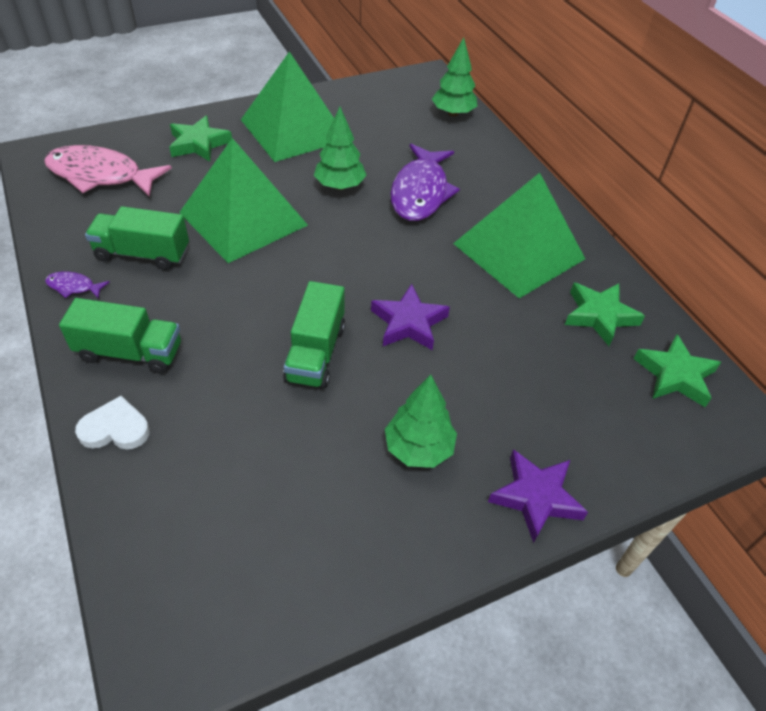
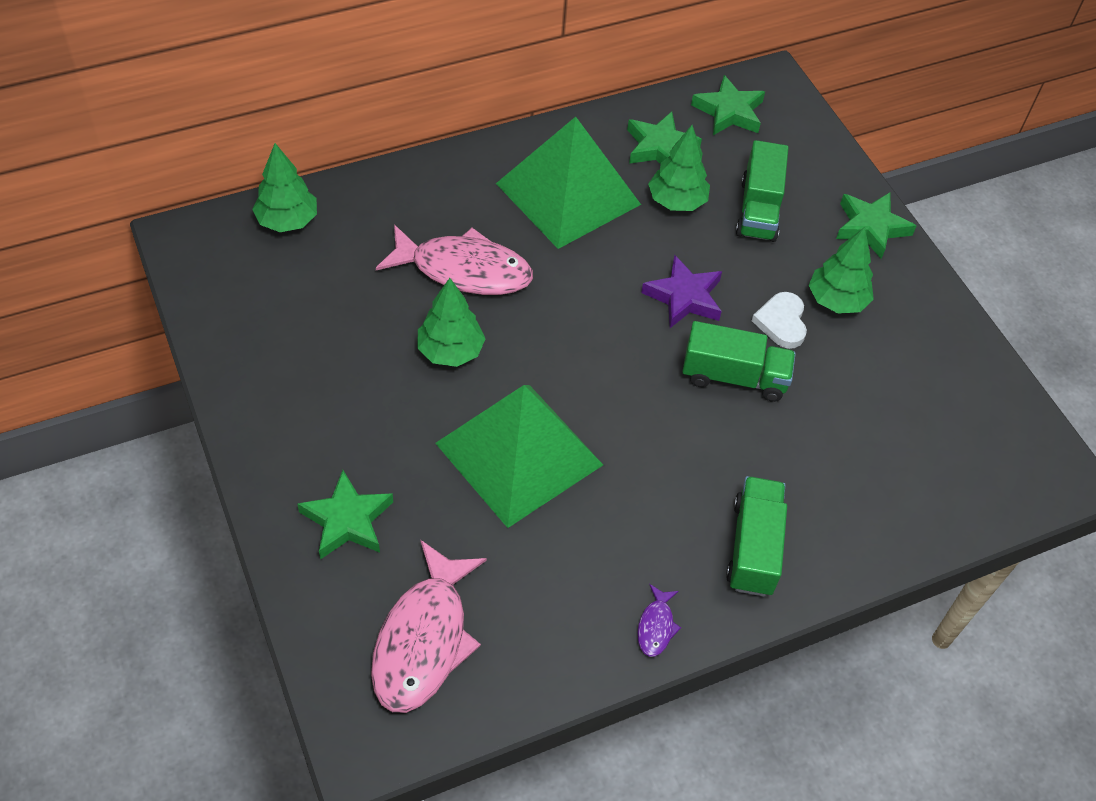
camera: 90 degrees left, 5 degrees up
(115, 428) = (853, 544): white heart -> white heart (781, 322)
(142, 254) = (591, 559): green truck -> green truck (758, 210)
(293, 129) = (316, 403): green pyramid -> none
(420, 192) = (463, 270): purple fish -> pink fish
(529, 324) = (676, 202): none -> green tree
(536, 497) = (871, 227): purple star -> green star

